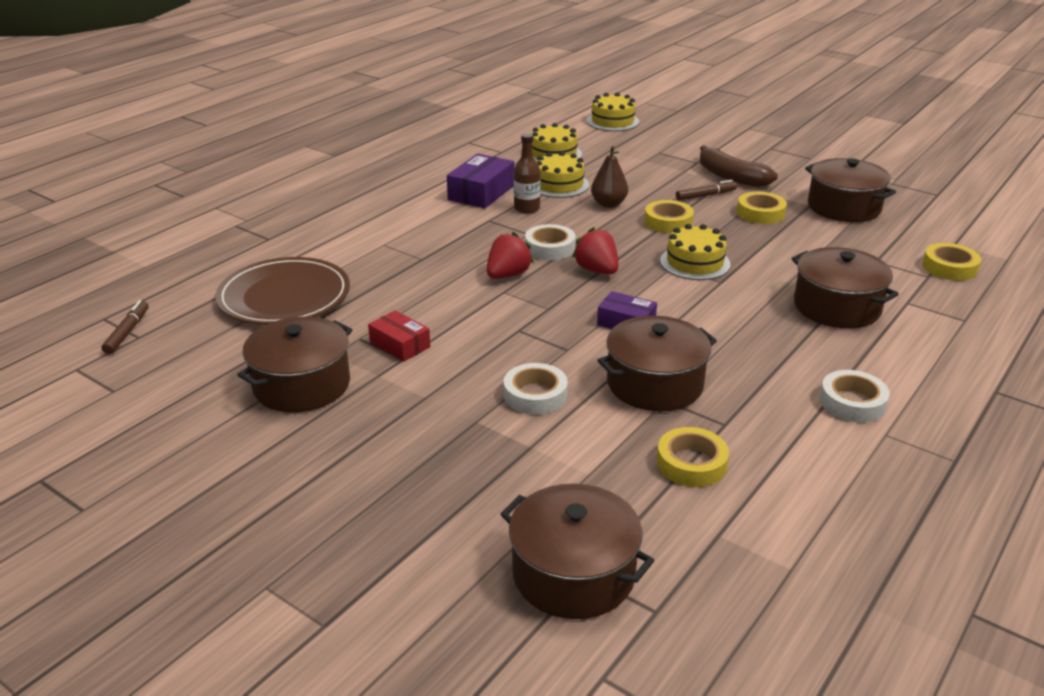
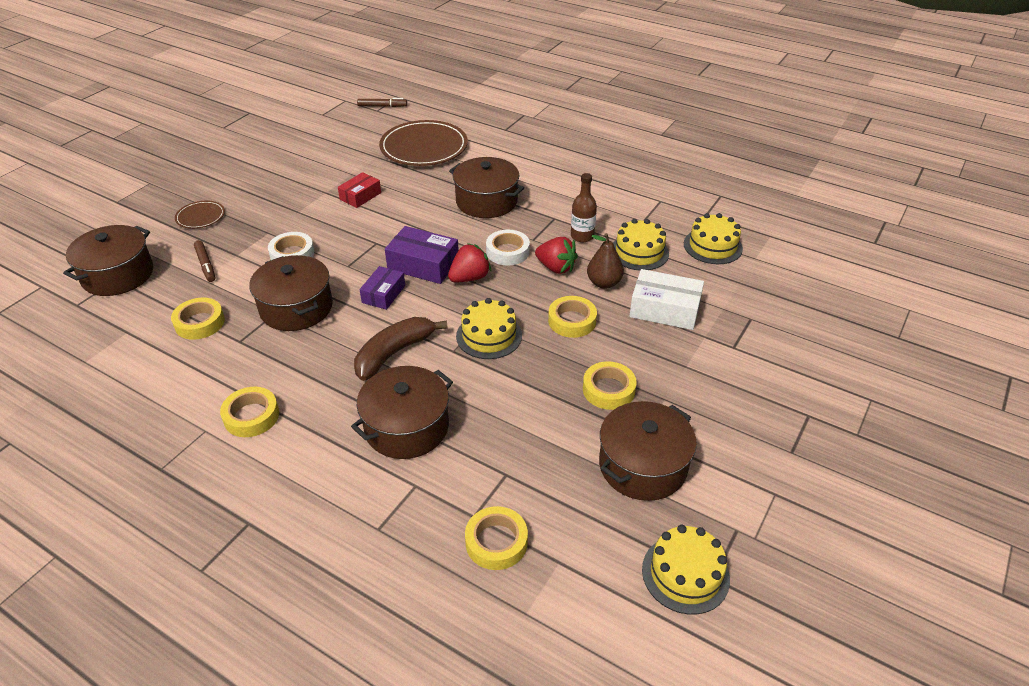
camera: 85 degrees right, 10 degrees up
(302, 385) = (318, 168): brown pot -> brown pot (486, 201)
(412, 498) = (200, 217): none -> brown plate
(481, 192) = (608, 210): purple box -> purple box (423, 265)
(507, 275) = (458, 233): red strawberry -> red strawberry (556, 268)
(612, 121) = (828, 284): yellow cake -> yellow cake (685, 574)
(648, 182) = (664, 309): none -> white box
(706, 195) = (643, 350): brown marker -> brown marker (206, 265)
(730, 177) = (700, 372): brown banana -> brown banana (394, 353)
(852, 402) = (251, 416): white tape -> yellow tape

